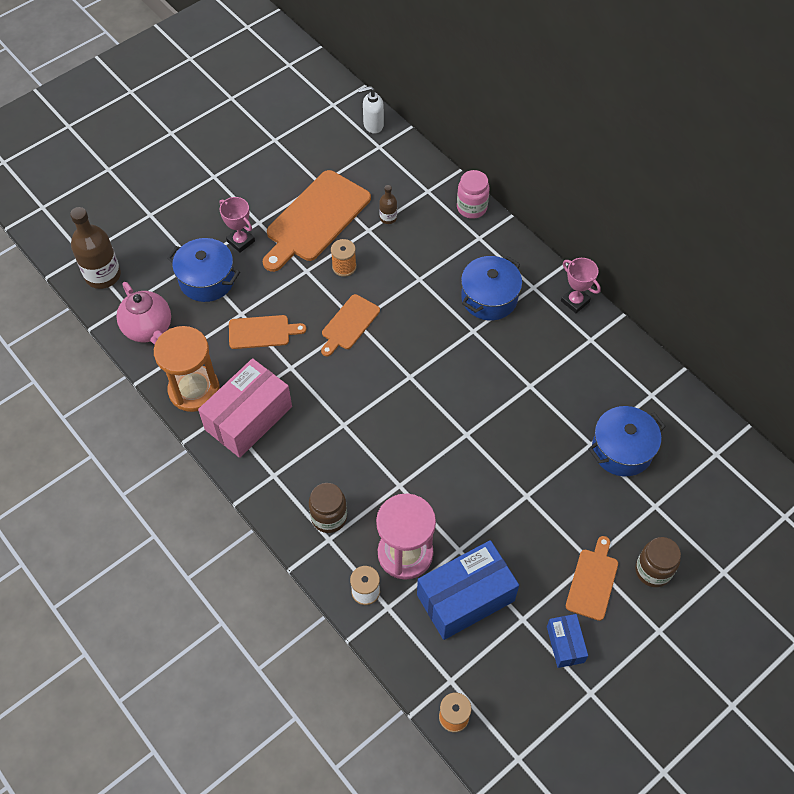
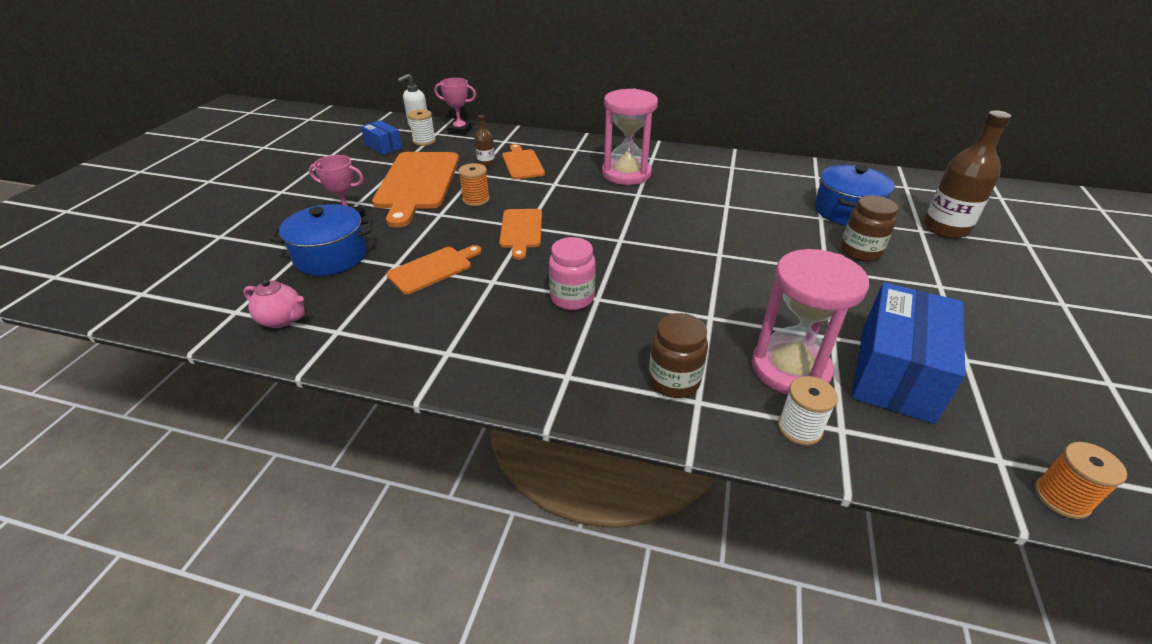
camera: 35 degrees left, 20 degrees down
(103, 275) = (182, 300): brown bottle -> brown bottle (945, 228)
(149, 329) = (282, 320): pink teapot -> pink teapot, size x0.63
(194, 390) = (389, 346): orange hourglass -> none
(248, 418) = (484, 340): pink box -> none
(361, 155) = (424, 141): none -> white spool
(471, 208) = (551, 138): pink jar -> pink jar (572, 298)
(489, 298) = (626, 174): blue pot -> pink hourglass
(565, 644) = (1027, 357): blue box -> blue box (383, 146)
(575, 301) = (692, 154): pink trophy -> pink trophy (460, 130)
(593, 581) = (965, 298): orange cutting board -> orange cutting board (522, 163)
(653, 570) = (988, 268): brown jar -> brown jar (860, 252)

